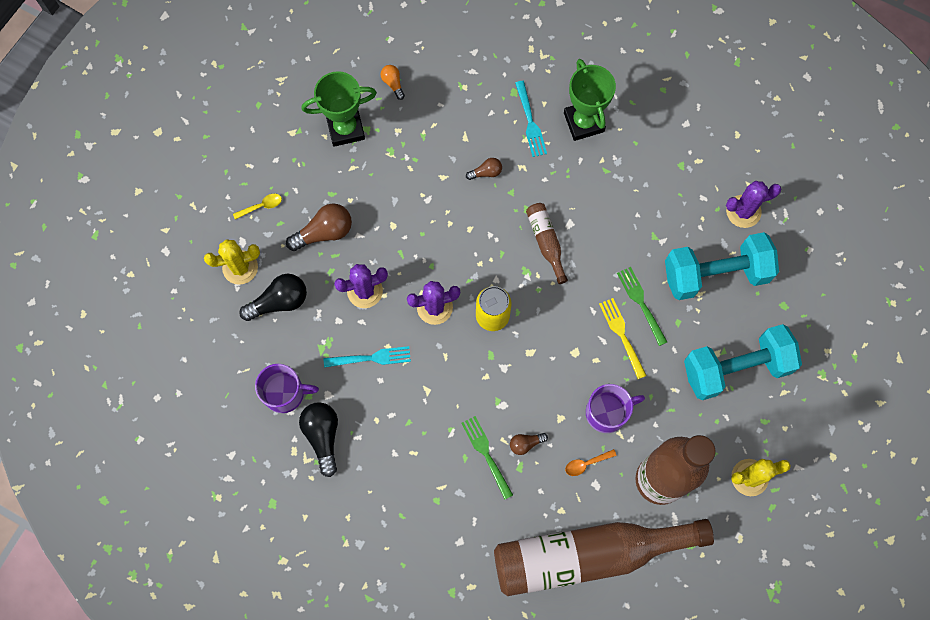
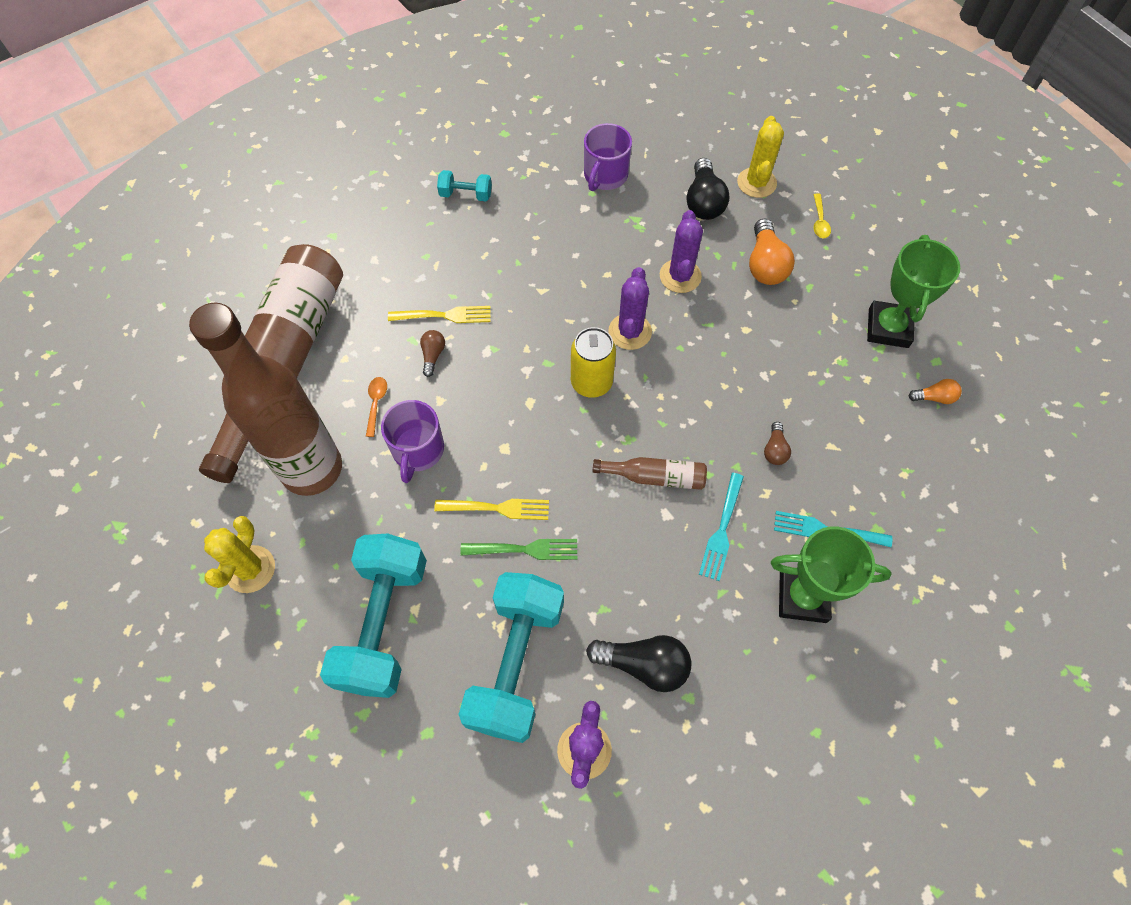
camera: 115 degrees right, 10 degrees down
(323, 436) = (545, 190): black light bulb -> black light bulb (644, 664)
(324, 232) = (765, 264): brown light bulb -> orange light bulb
(357, 501) = (466, 194): none -> turquoise dumbbell
(370, 358) = (603, 255): turquoise fork -> turquoise fork (722, 529)
(486, 454) = (443, 316): green fork -> yellow fork

